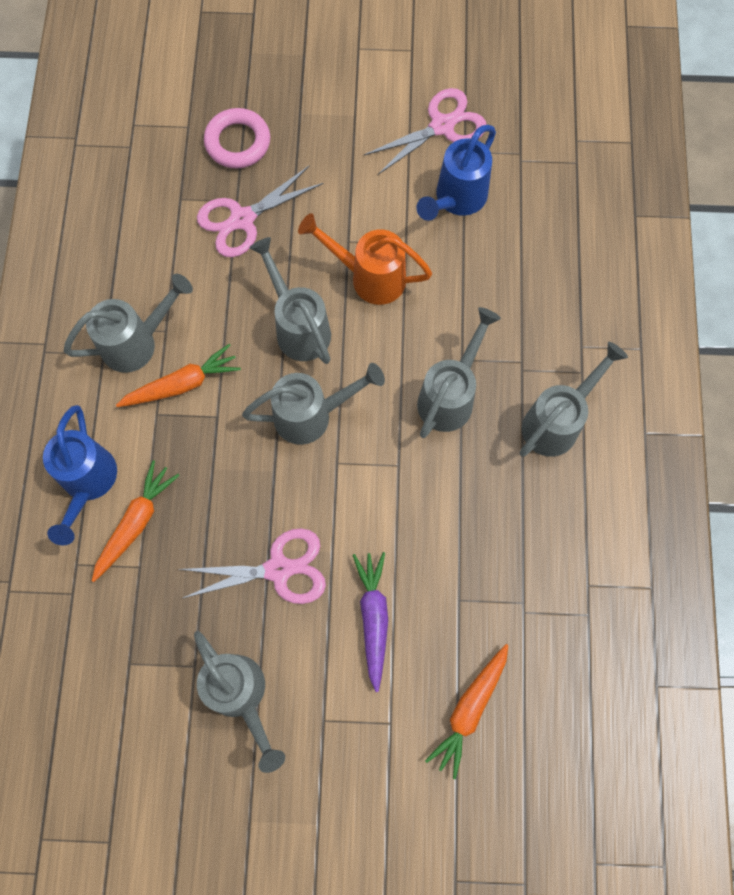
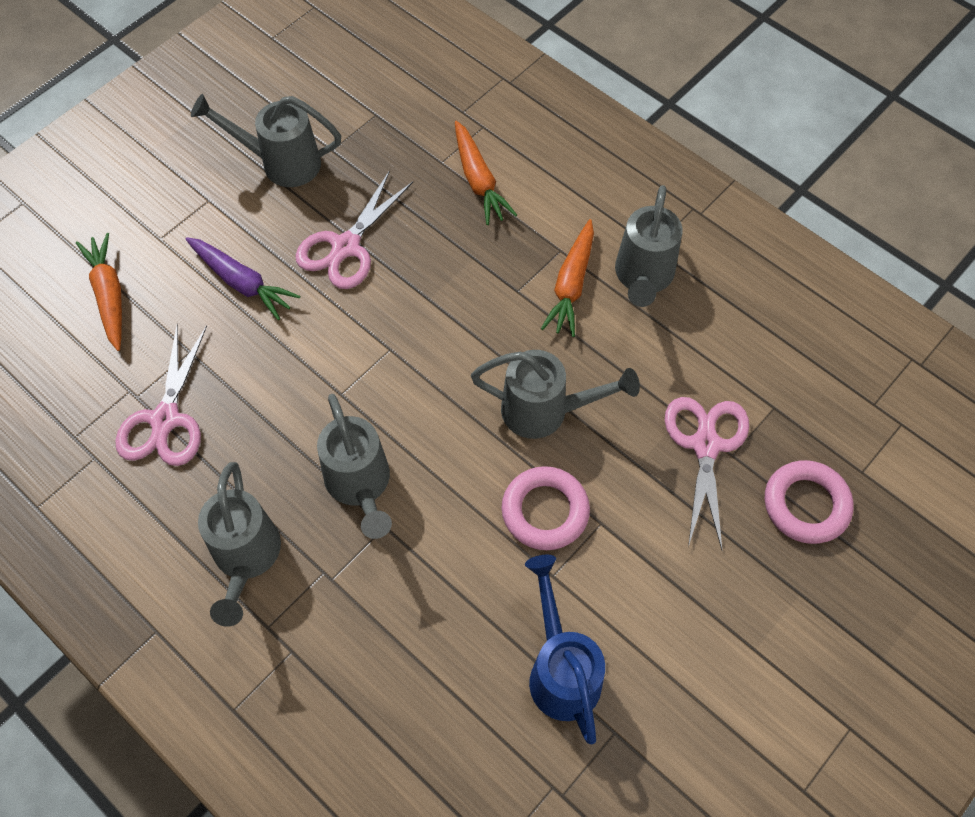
camera: 130 degrees right, 10 degrees down
(88, 484) = (542, 169): blue watering can -> none
(312, 415) = (450, 361): grey watering can -> none
(369, 277) = (545, 511): orange watering can -> pink ring
(442, 126) = (667, 735): pink scissors -> pink scissors (165, 420)

